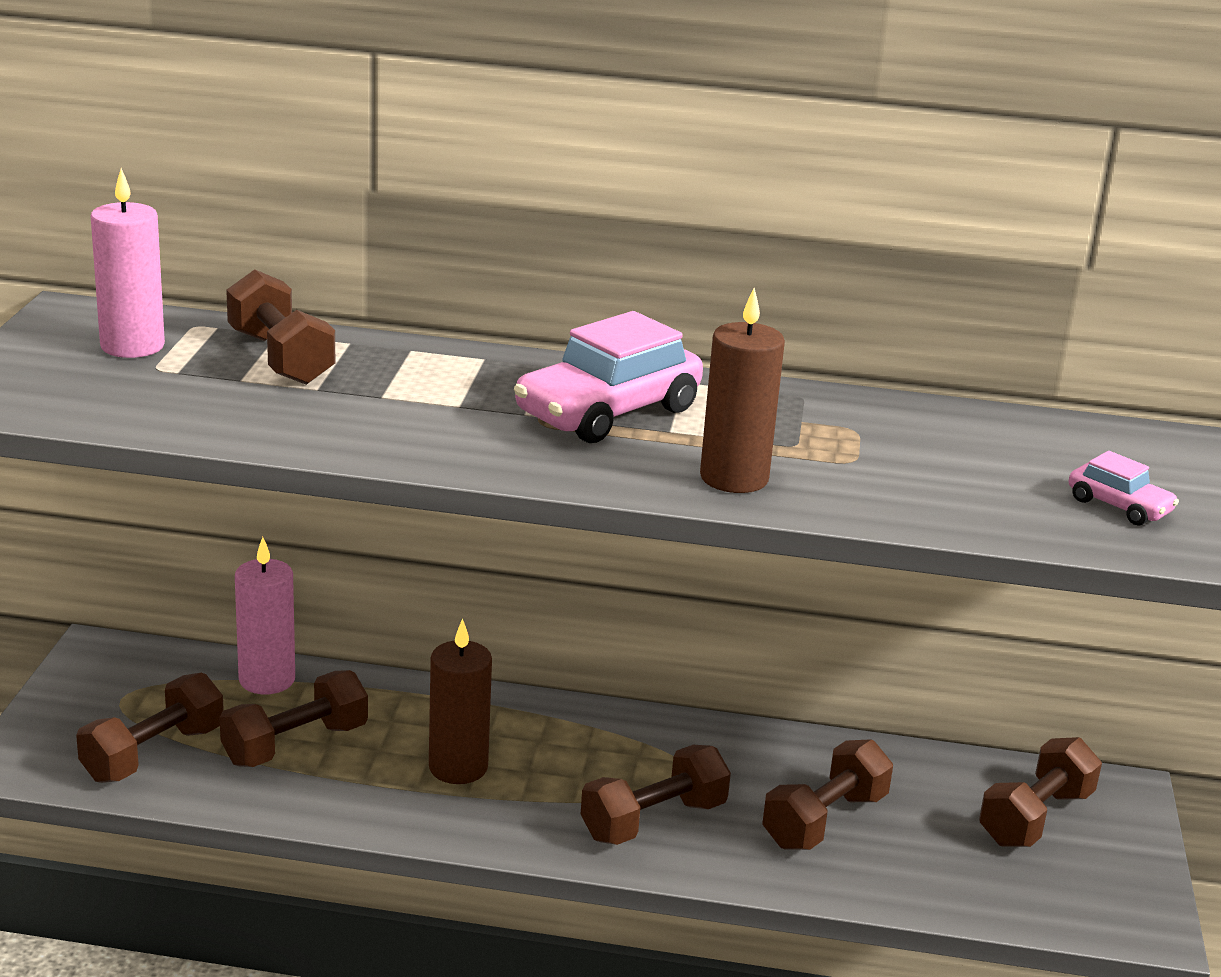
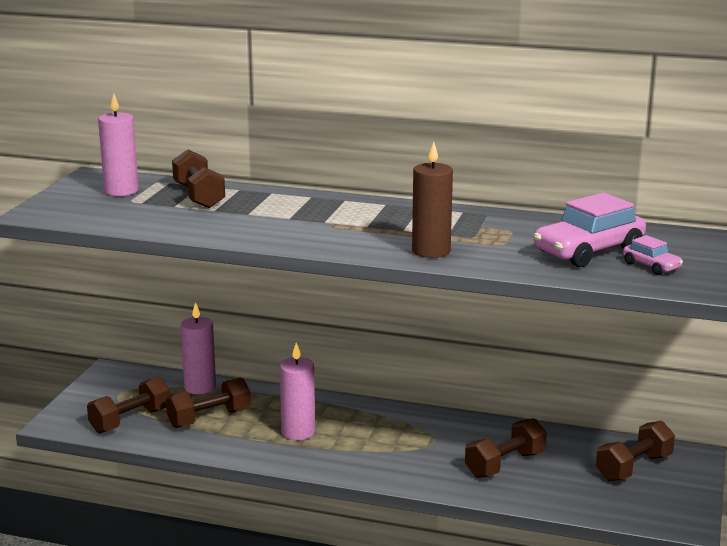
camera: 10 degrees right, 5 degrees down
(458, 767) = (298, 432): brown candle -> pink candle
(607, 412) = (371, 221): pink car -> pink car (588, 251)
(653, 821) = (404, 461): brown dumbbell -> none

